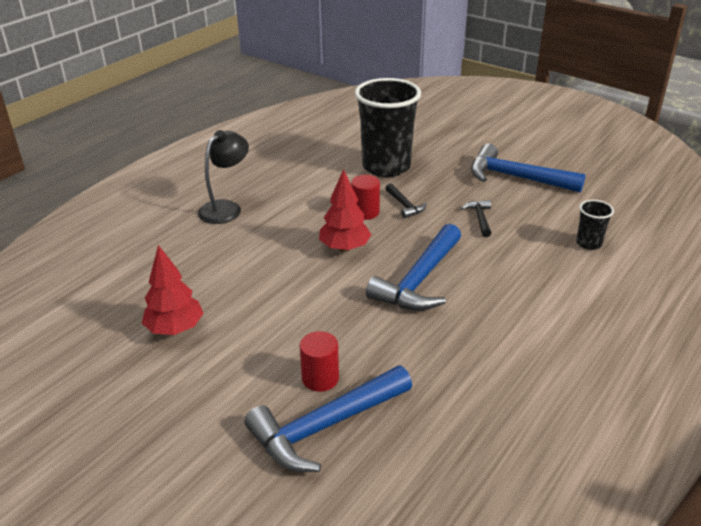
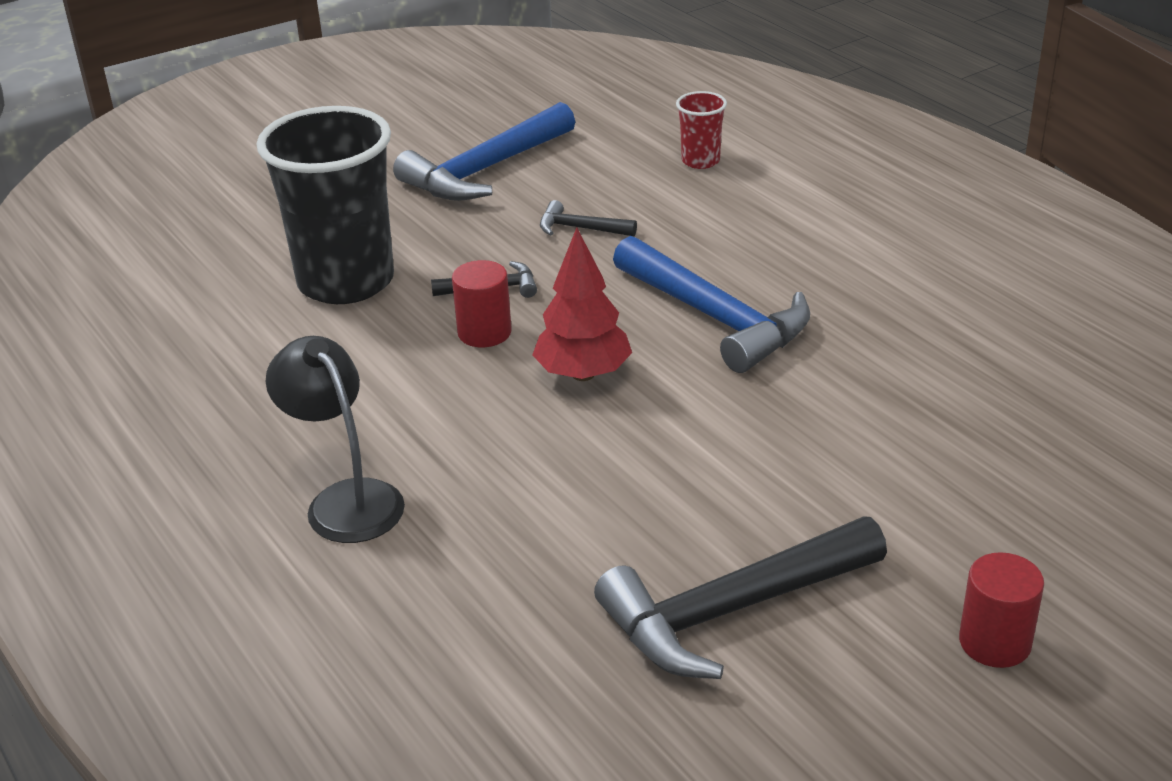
camera: 70 degrees left, 0 degrees up
(175, 329) = (731, 610): red tree -> black hammer
(320, 378) = (920, 456): red cylinder -> red cylinder (994, 642)
(325, 426) = (1027, 468): blue hammer -> none
(588, 243) = (700, 161): black cup -> red cup

